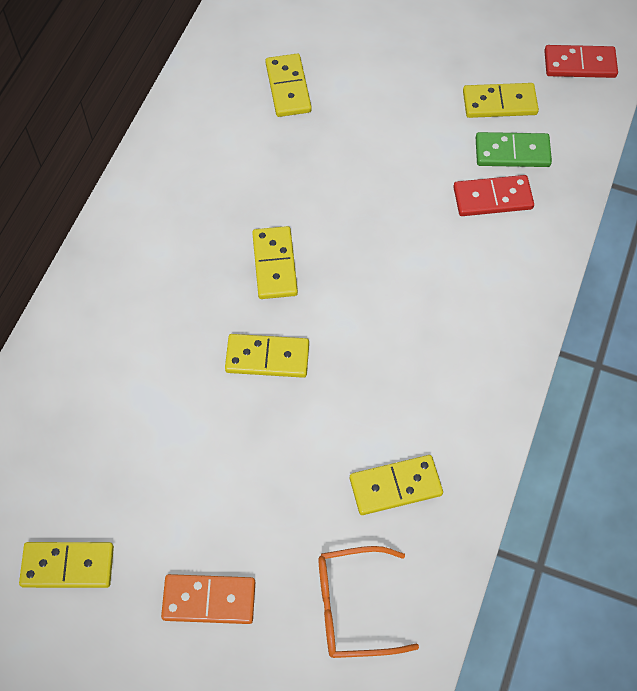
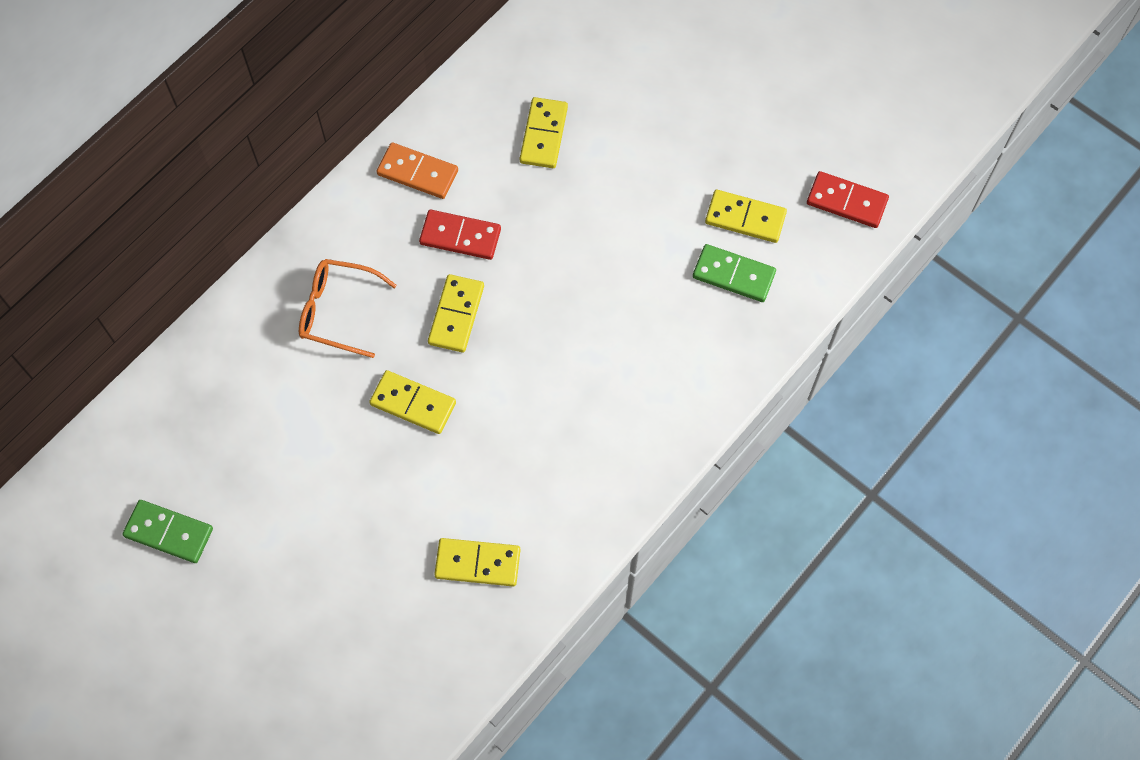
camera: 20 degrees right, 5 degrees up
(68, 566) = (169, 532): yellow domino -> green domino
(209, 600) = (276, 605): orange domino -> orange domino (418, 172)
(353, 607) = (395, 656): orange glasses -> orange glasses (337, 311)
(492, 198) = (692, 316): red domino -> red domino (460, 236)

